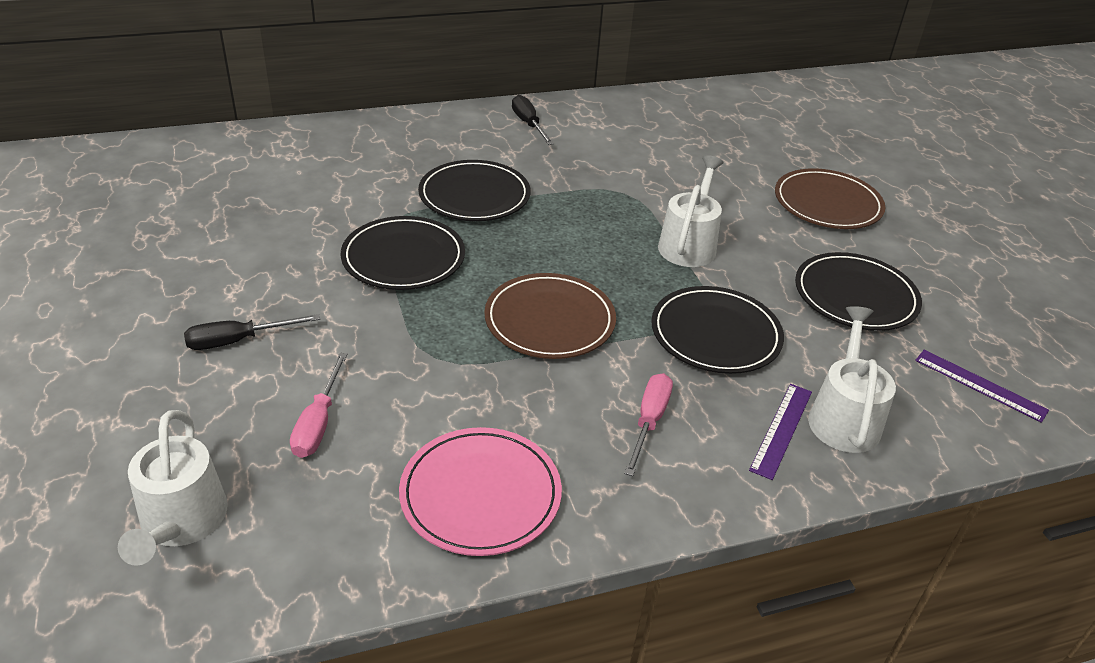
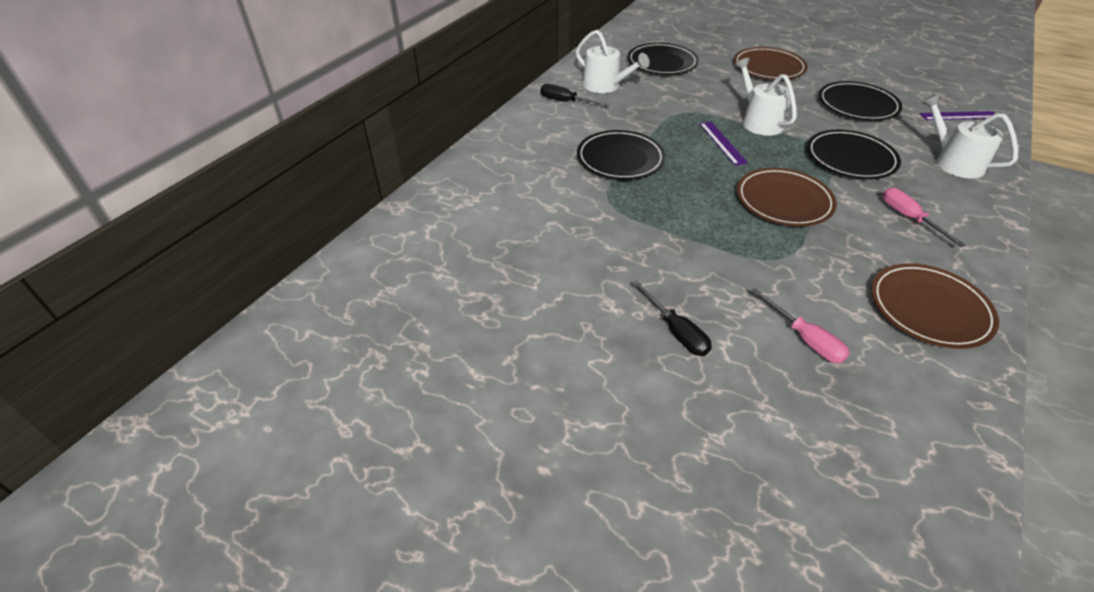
camera: 40 degrees left, 5 degrees up
(181, 522) = (863, 453): white watering can -> white watering can (605, 86)
(238, 341) = (676, 331): black screwdriver -> black screwdriver turned 60 degrees counterclockwise
(403, 258) = (657, 217): black plate -> black plate (662, 62)
(480, 494) = (929, 308): pink plate -> brown plate
(781, 430) = (949, 184): purple ruler -> purple ruler (722, 143)

